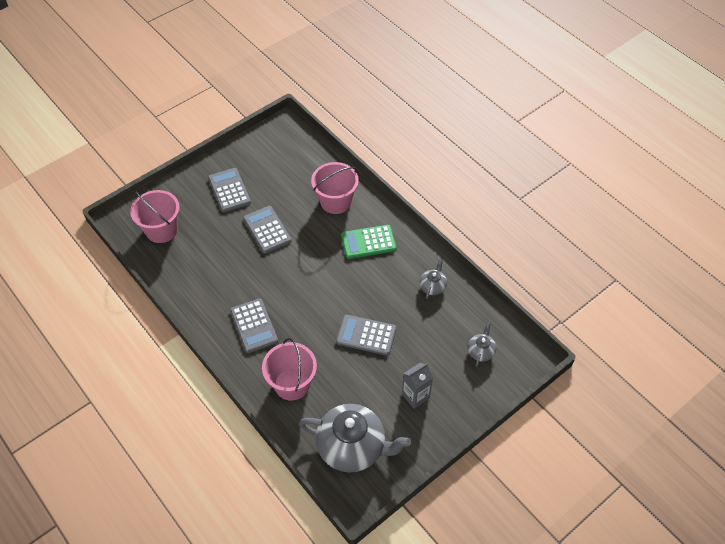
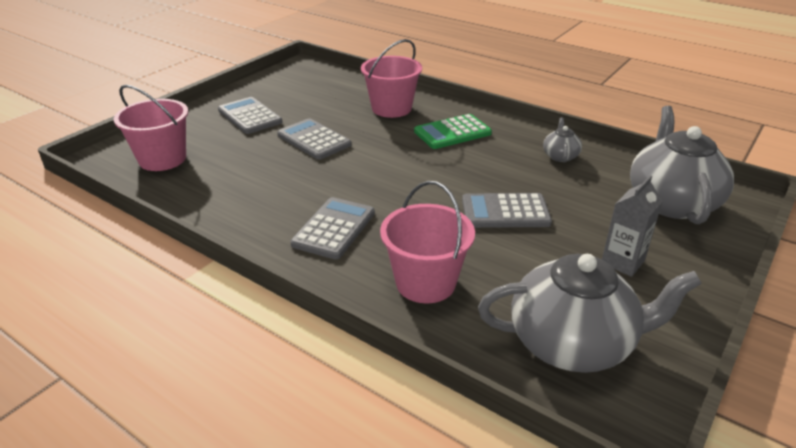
camera: 15 degrees left, 20 degrees down
(254, 326) = (334, 228): grey calculator -> grey calculator turned 120 degrees counterclockwise
(481, 351) = (671, 202): grey teapot -> grey teapot, size x2.23

